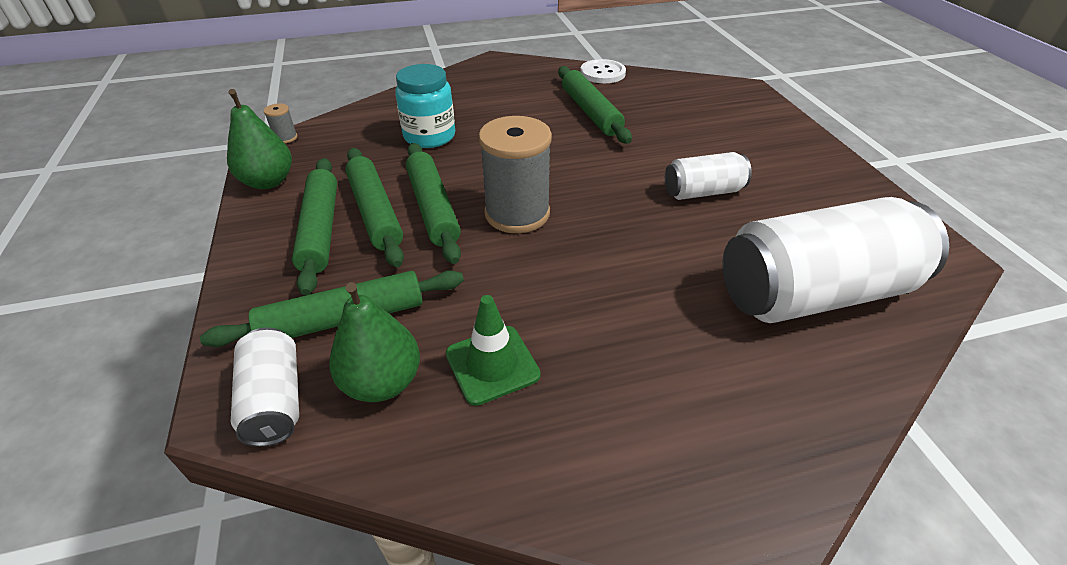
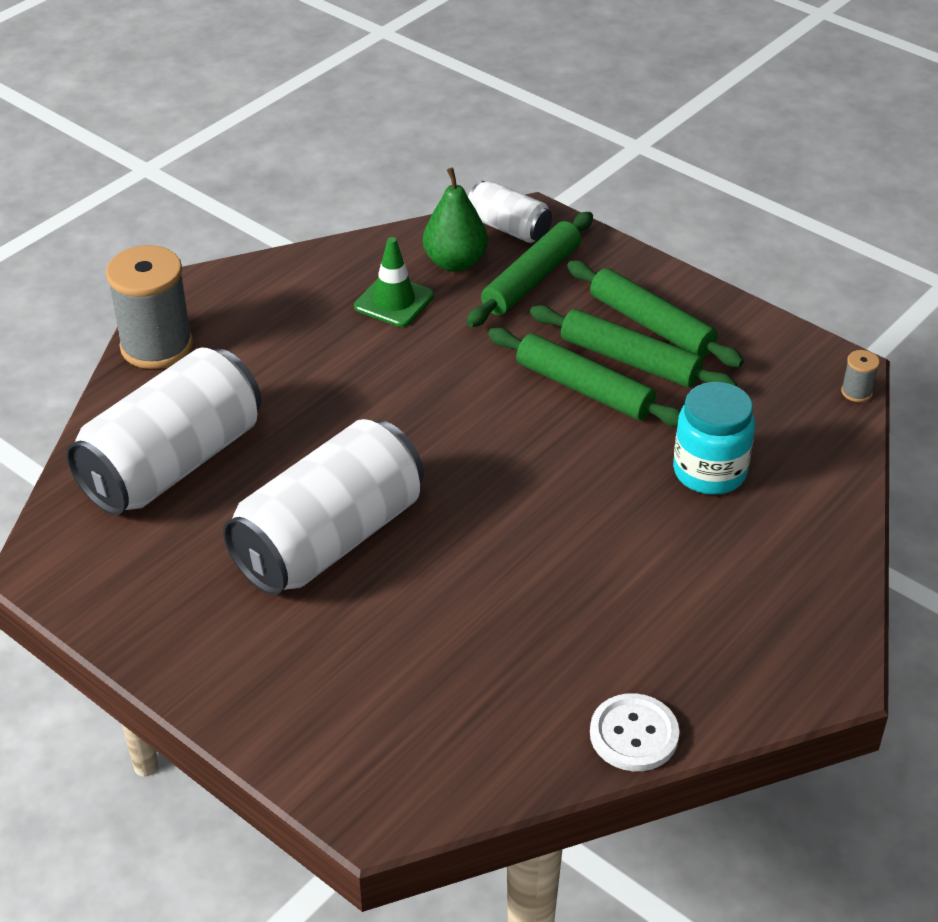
camera: 145 degrees right, 0 degrees up
(268, 182) = (776, 341): green pear -> none
(517, 213) = (499, 420): grey spool -> grey spool (156, 346)
(590, 112) = (565, 619): green rolling pin -> none
(703, 192) = (329, 539): white can -> white can, size x1.98

